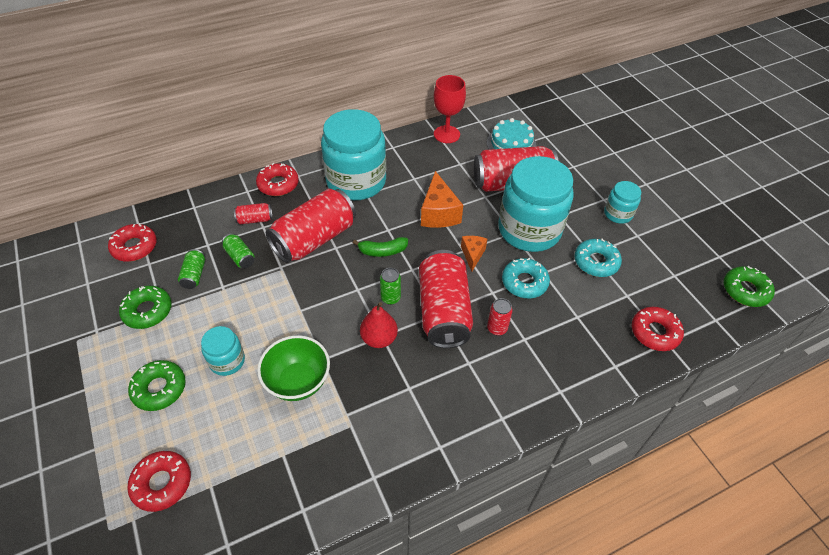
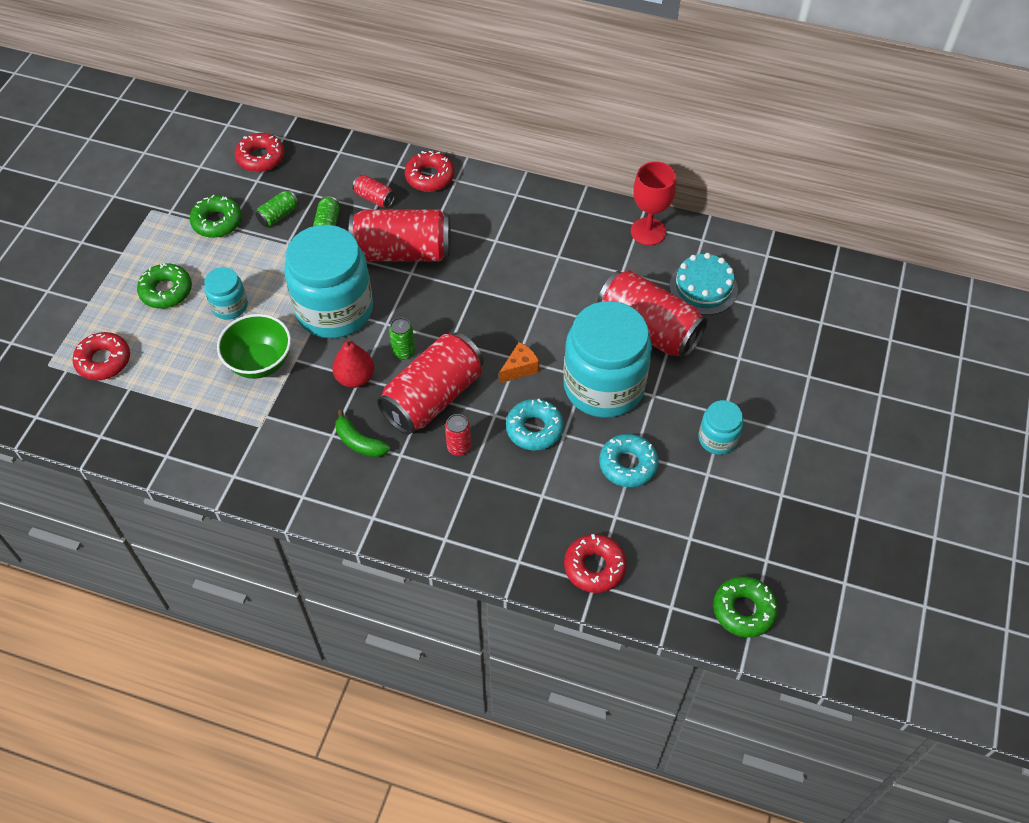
camera: 45 degrees right, 5 degrees up
(356, 181) = (500, 222): turquoise jar -> turquoise jar (334, 310)
(382, 251) = (446, 305): green banana -> green banana (359, 442)
(439, 213) = (538, 307): orange cheese -> none

